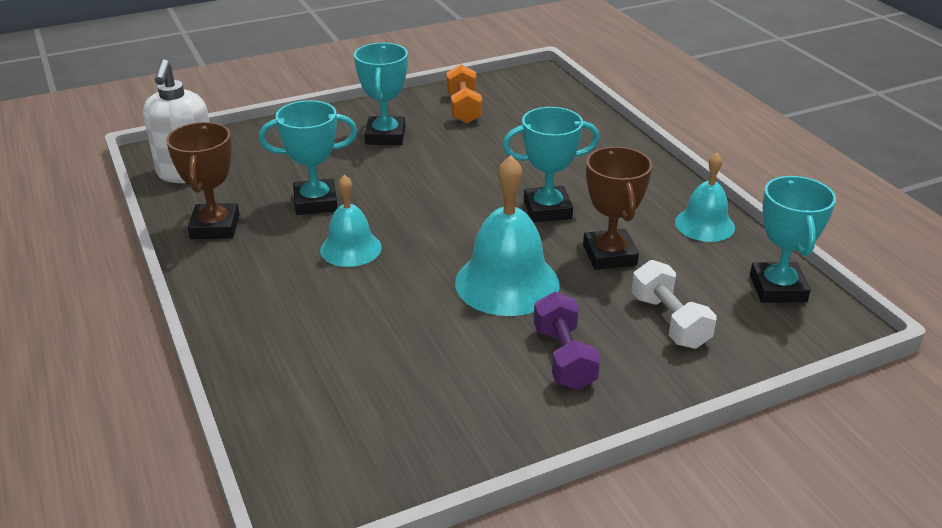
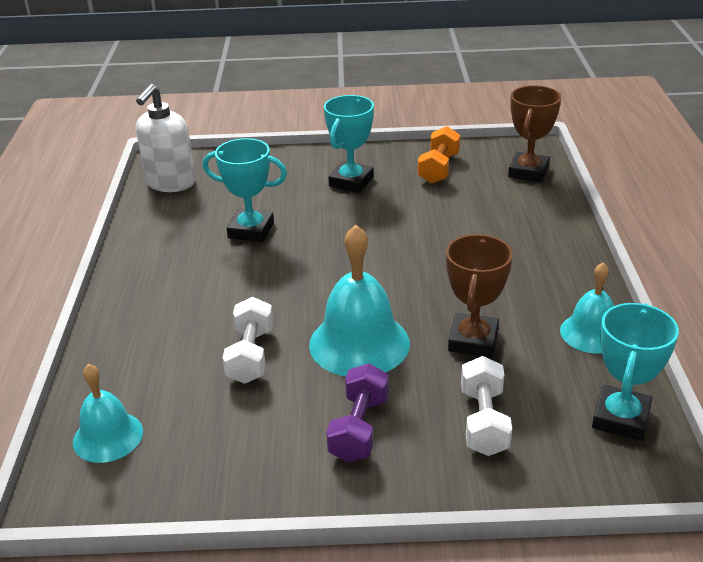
camera: 25 degrees right, 0 degrees up
(215, 227) = (159, 234): brown trophy -> brown trophy (528, 172)
(350, 248) = (250, 278): turquoise bell -> turquoise bell (108, 436)
(408, 320) = (251, 355): none -> white dumbbell
(547, 209) = (446, 282): turquoise trophy -> none

